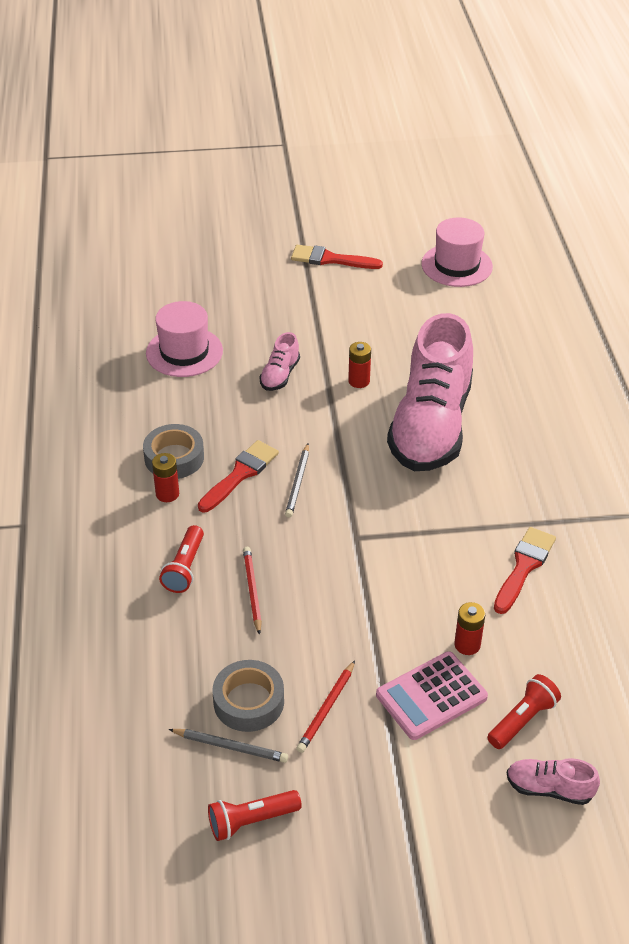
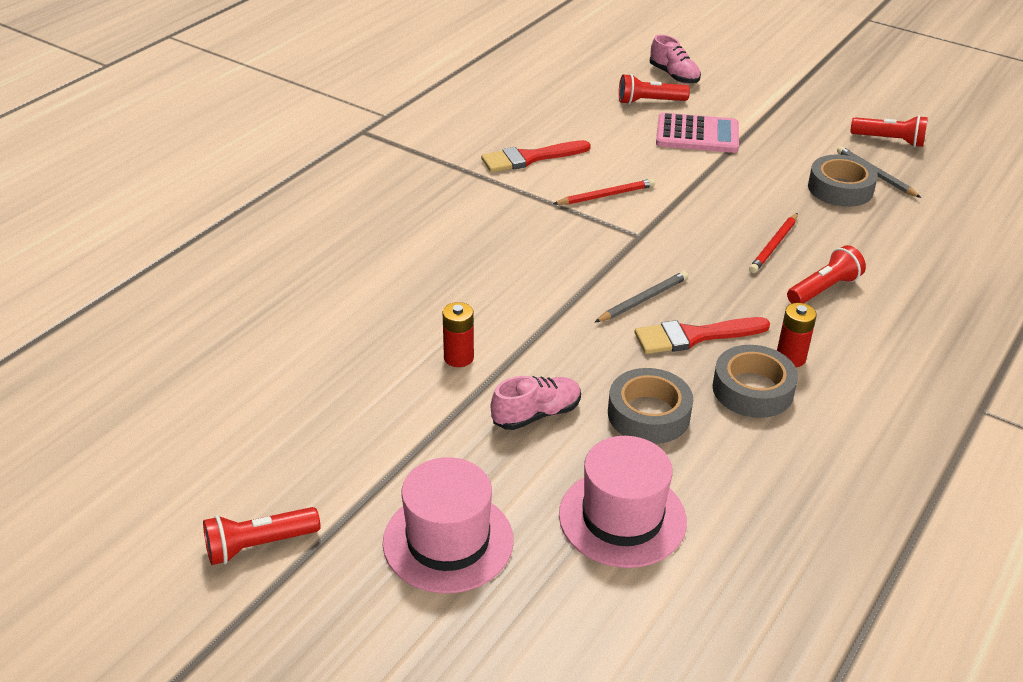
camera: 140 degrees left, 5 degrees down
(220, 409) = (648, 414): none -> grey tape
(326, 709) = (782, 161): red pencil -> red pencil (606, 195)
(330, 259) = (258, 545): red brush -> red flashlight
(431, 426) = (451, 278): pink shoe -> none
(456, 265) = (134, 428): pink hat -> pink hat (448, 541)
(467, 645) = (636, 143): red battery -> none

